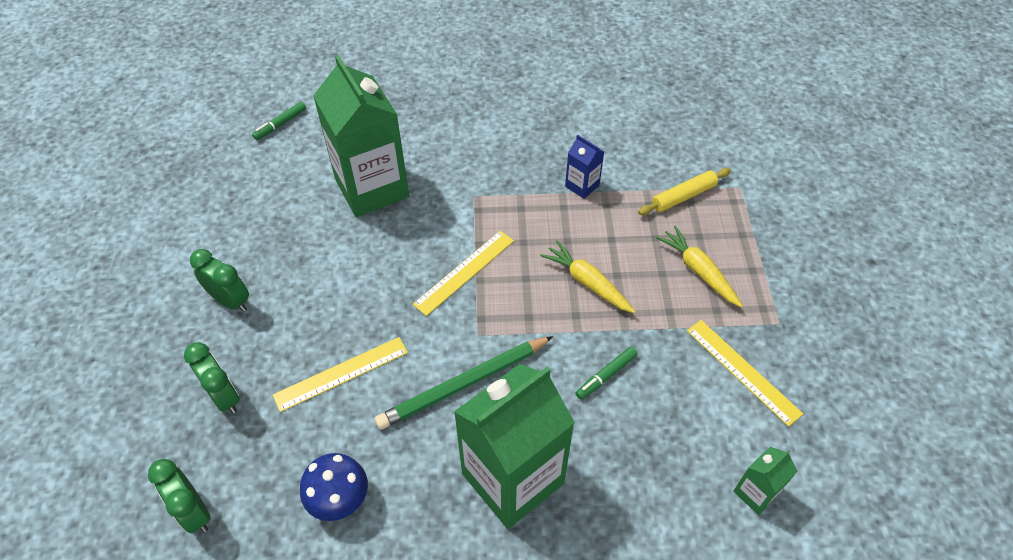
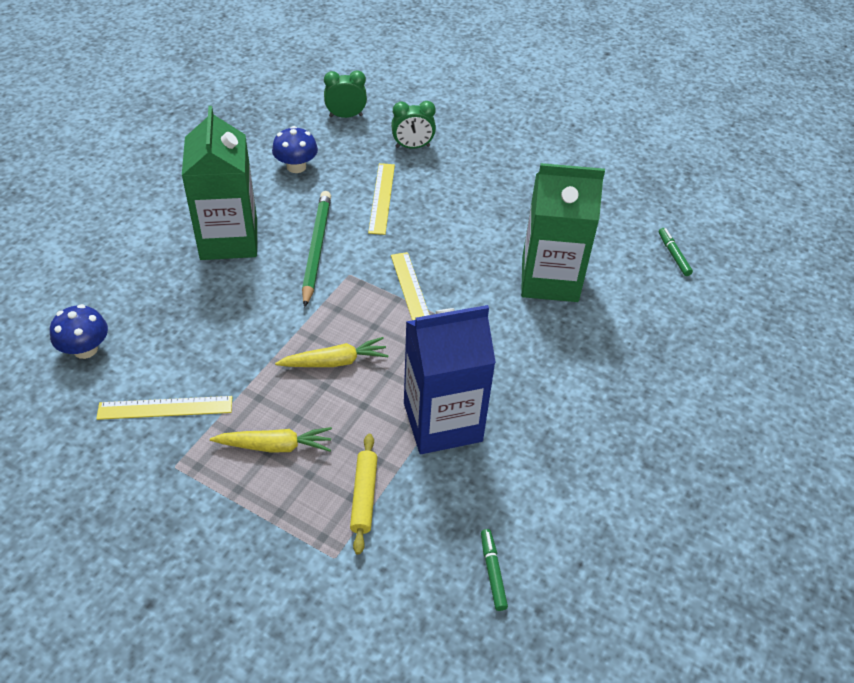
camera: 120 degrees right, 5 degrees down
(230, 301) = (490, 171): green clock -> none
(582, 186) = (442, 422): blue carton -> blue carton, size x2.31
(606, 376) = (247, 324): green marker -> green marker (492, 572)
(755, 493) = (85, 349): green carton -> blue mushroom

